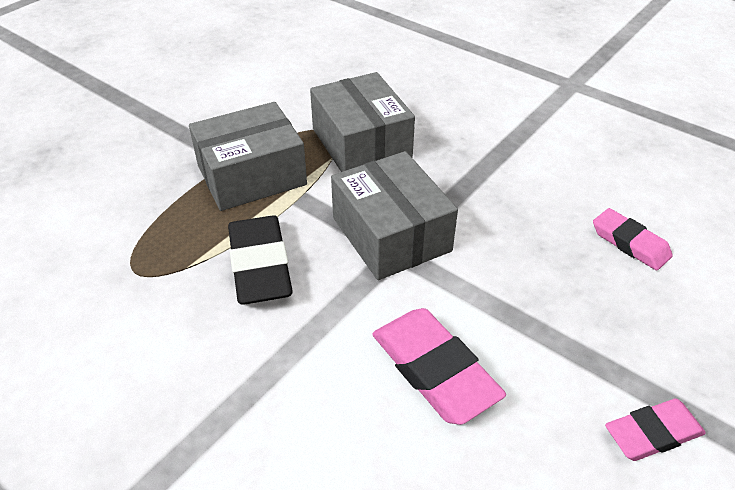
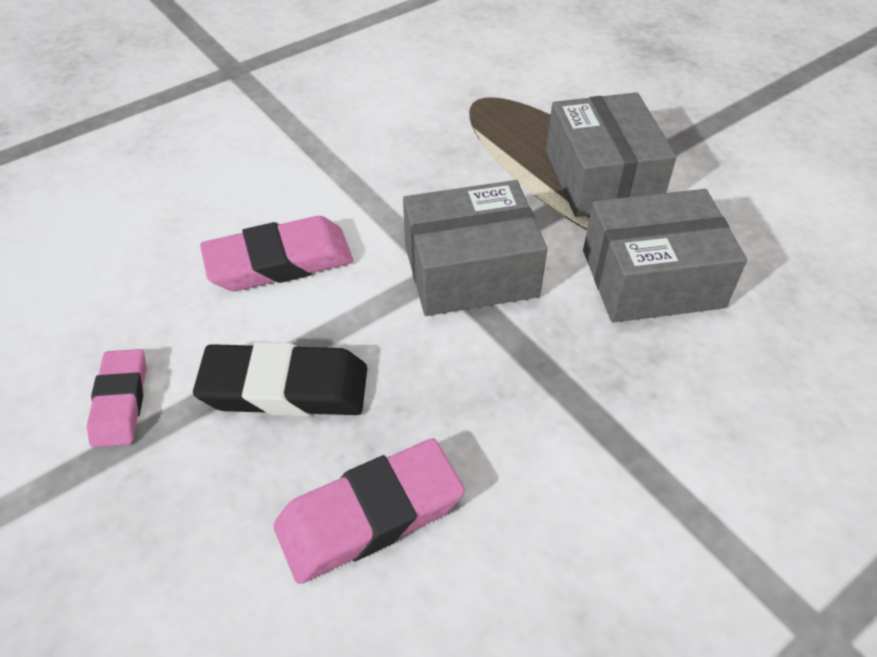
camera: 105 degrees right, 5 degrees up
(260, 265) = (458, 170): black eraser -> black eraser (285, 388)
(630, 243) = (369, 515): pink eraser -> pink eraser, size x1.58

